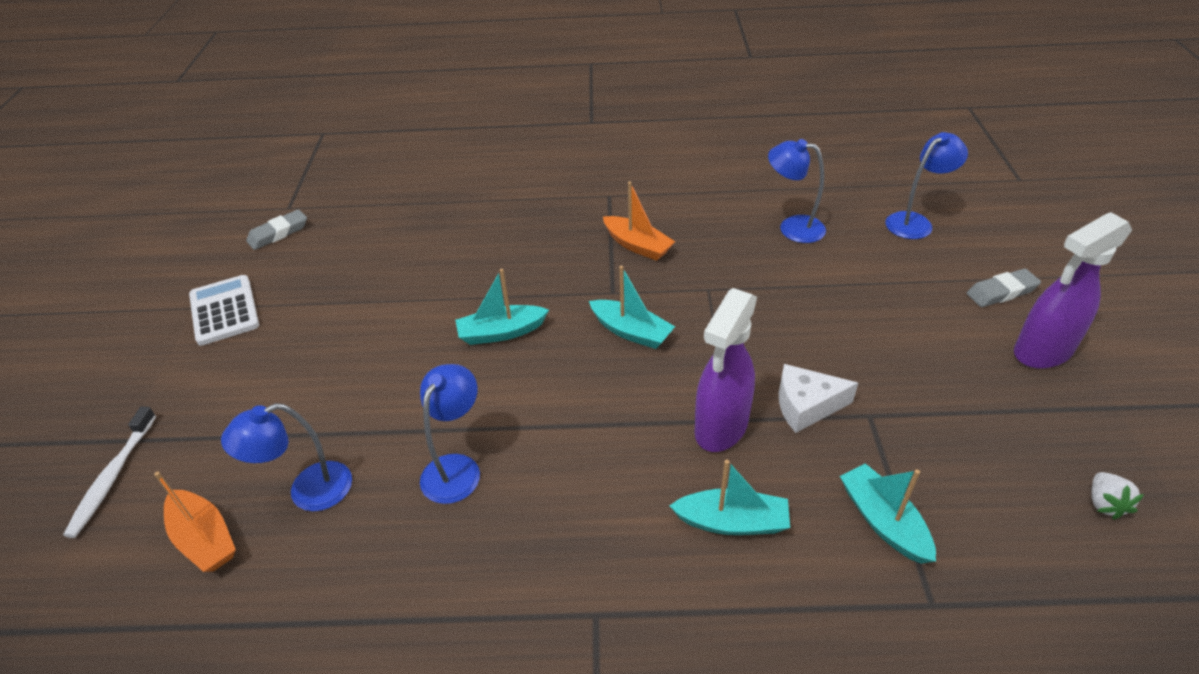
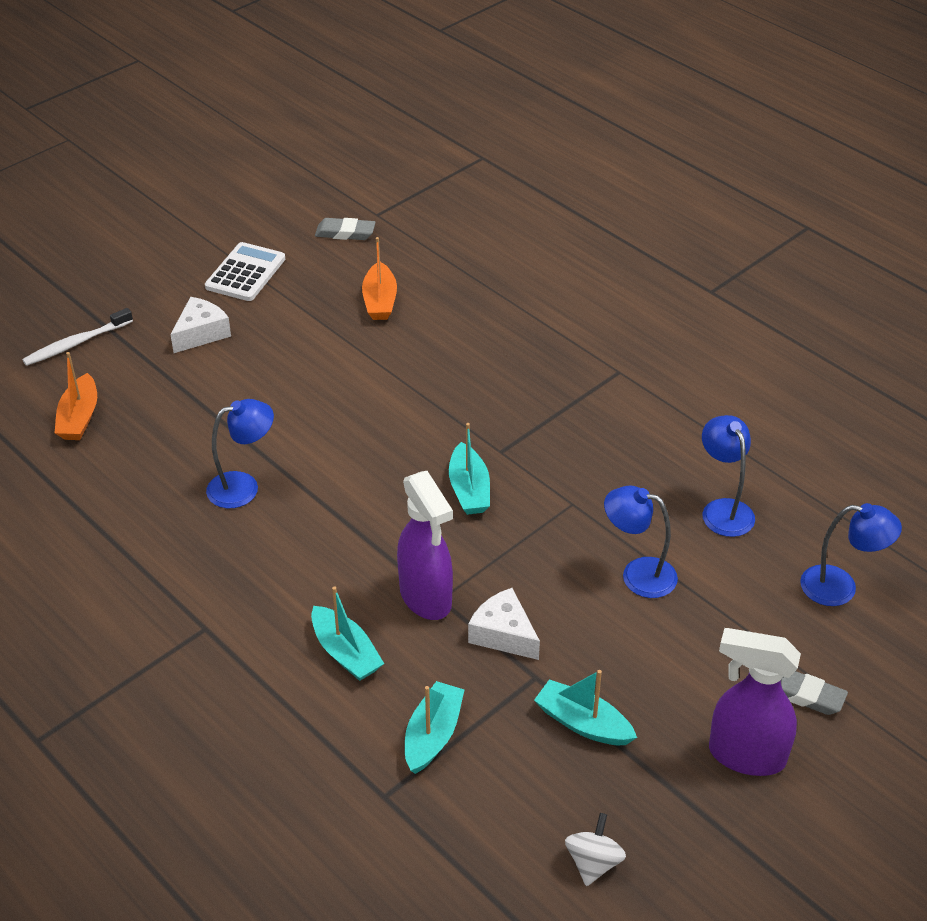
camera: 45 degrees right, 0 degrees up
(243, 380) = (201, 333): none -> white cheese
(308, 491) = (154, 434): blue lamp -> blue lamp (637, 574)
(501, 332) = (385, 421): turquoise boat -> turquoise boat (583, 723)
(637, 245) = (574, 430): orange boat -> orange boat (380, 301)
(720, 428) = (426, 598): purple spray bottle -> purple spray bottle turned 105 degrees counterclockwise
(1105, 504) = (593, 862): white strawberry -> white spinning top

